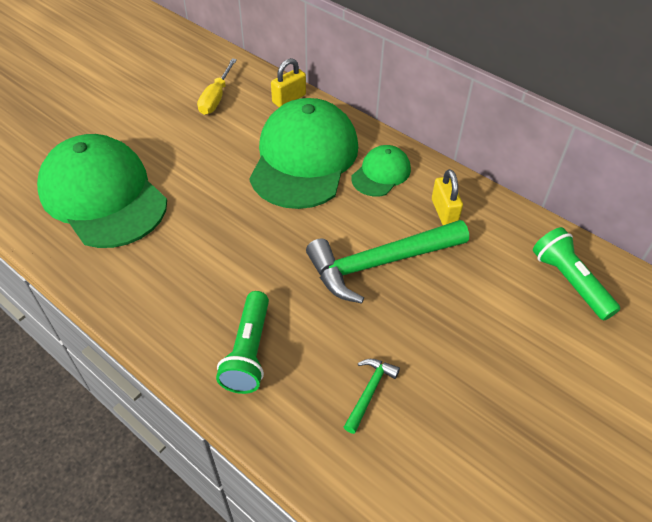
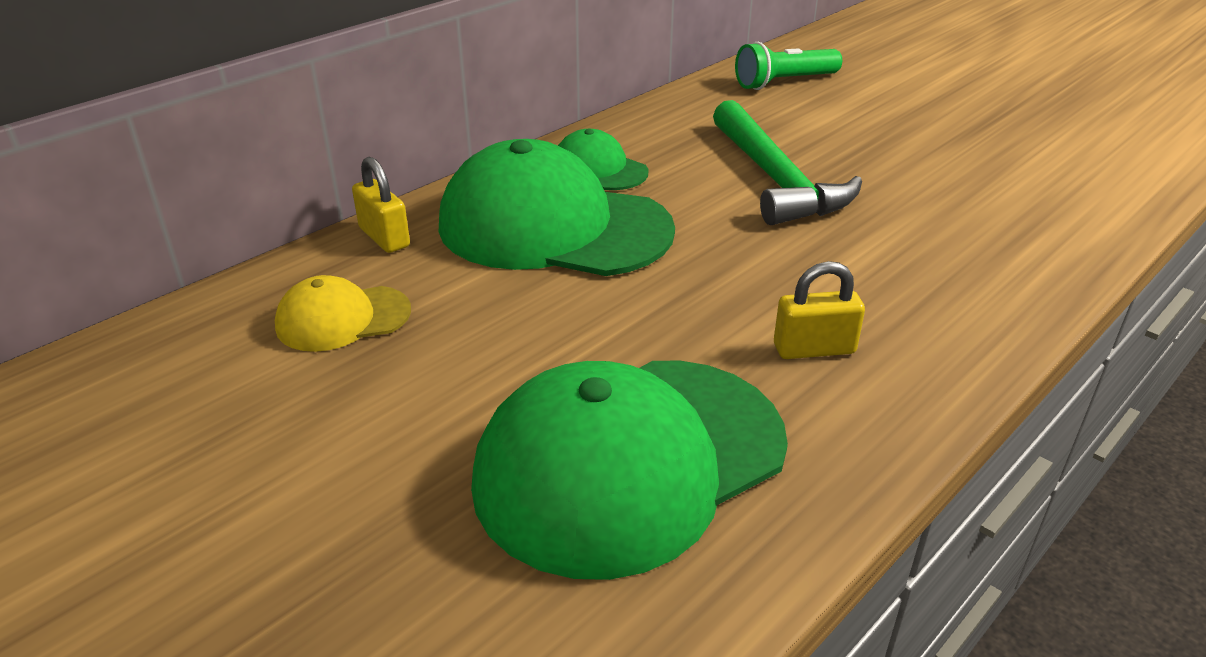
camera: 85 degrees left, 15 degrees down
(216, 98) = (343, 318): yellow screwdriver -> yellow cap
(248, 352) = (959, 280): green flashlight -> none
(369, 392) = (981, 197): green hammer -> none
(444, 212) = (678, 134): yellow padlock -> yellow padlock (814, 349)

